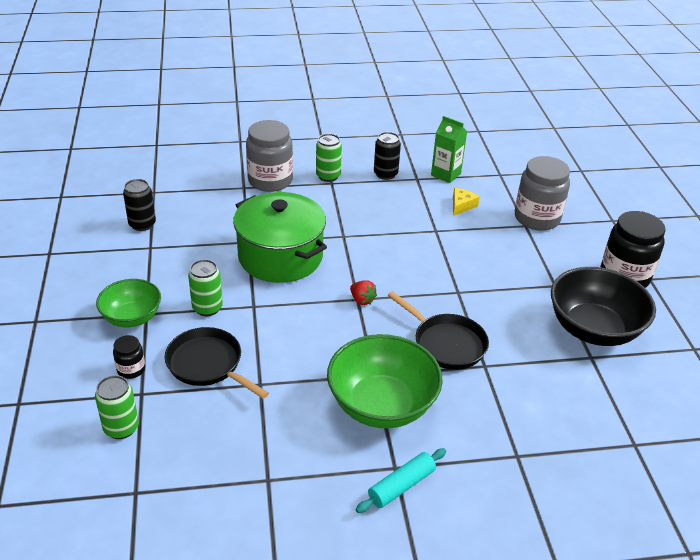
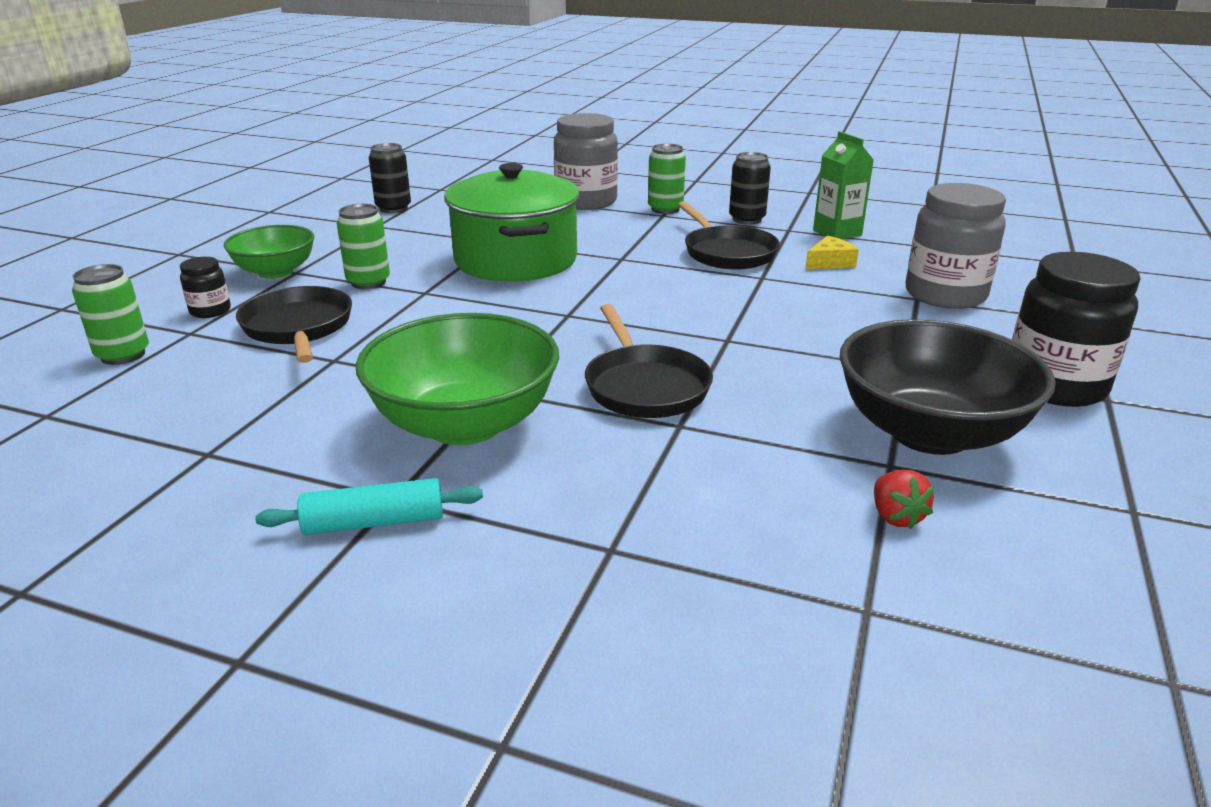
camera: 30 degrees right, 10 degrees down
(362, 300) = (573, 317): red strawberry -> red strawberry (895, 517)
(399, 212) = (727, 252): none -> black pan

